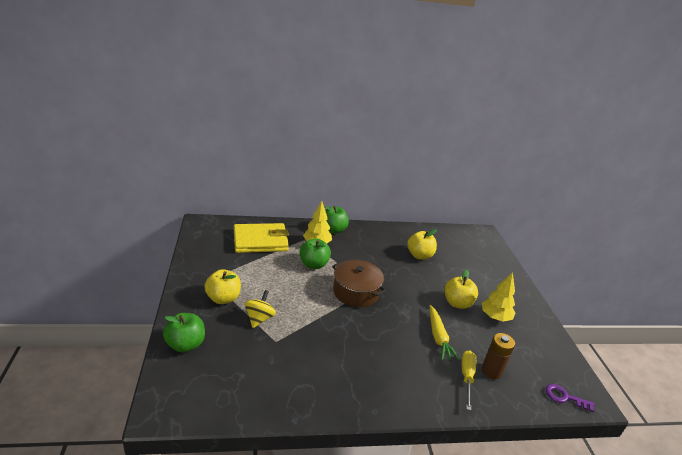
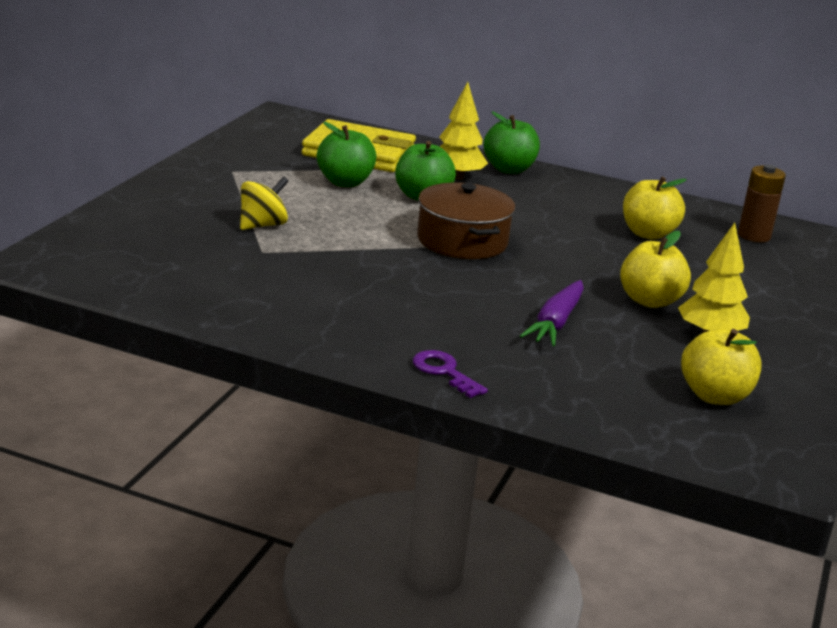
camera: 30 degrees right, 5 degrees down
(185, 344) = (127, 219): green apple -> green apple (345, 182)
(223, 298) = (229, 193): yellow apple -> yellow apple (714, 396)
(438, 337) = (555, 323): yellow carrot -> purple carrot
(466, 377) = (551, 374): yellow screwdriver -> none
(491, 371) = (610, 383): brown battery -> brown battery (754, 236)
(564, 397) = (725, 450): purple key -> purple key (444, 372)

